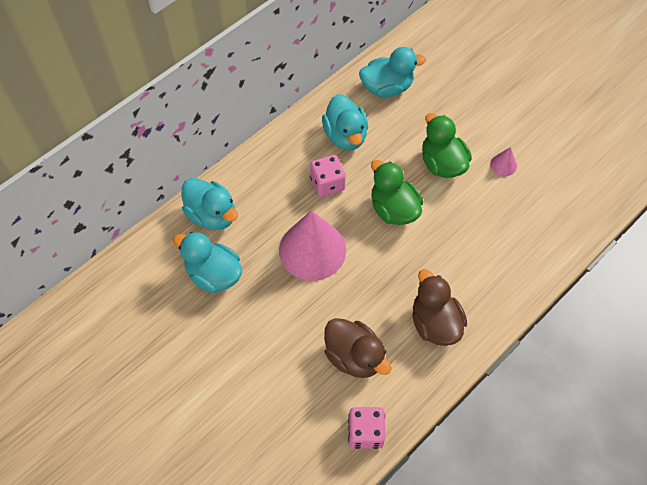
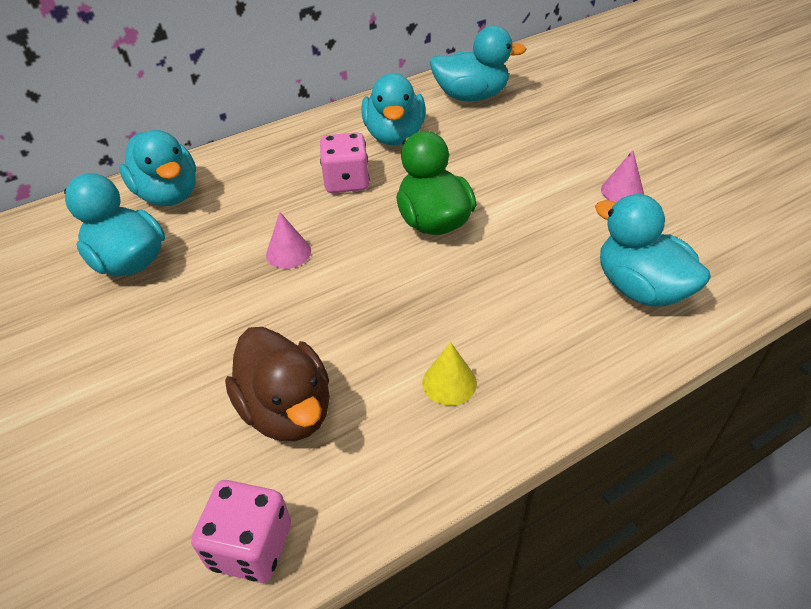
camera: 15 degrees right, 15 degrees down
(312, 250) = (288, 253): pink cone -> pink cone, size x0.42
(434, 323) = (449, 382): brown duck -> yellow cone
(442, 163) = (525, 179): green duck -> none
(524, 240) = (640, 288): none -> turquoise duck

